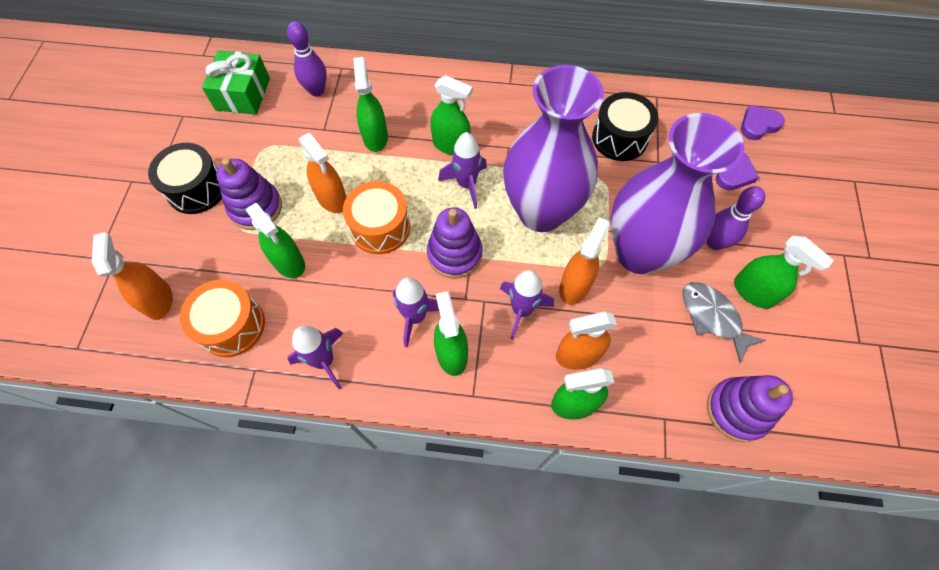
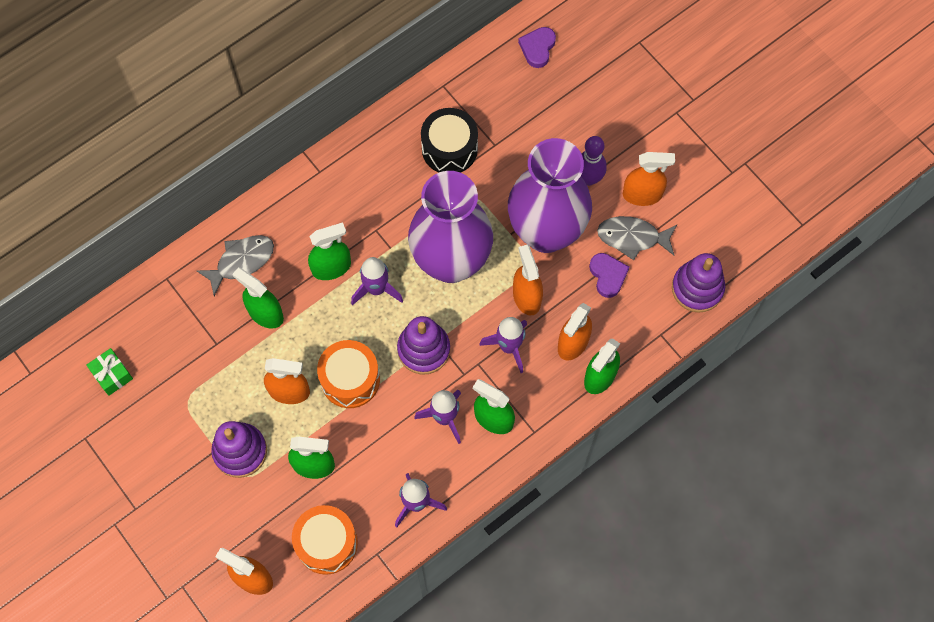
camera: 45 degrees left, 5 degrees up
(197, 189) = (176, 481): black drum -> none
(243, 94) = (112, 375): green gift -> green gift, size x0.61
(317, 91) = (171, 316): purple bowling pin -> none
(397, 95) = (241, 261): none -> grey fish
(734, 173) = (555, 108): purple heart -> purple heart (608, 275)
(753, 292) = (642, 195): green spray bottle -> orange spray bottle

